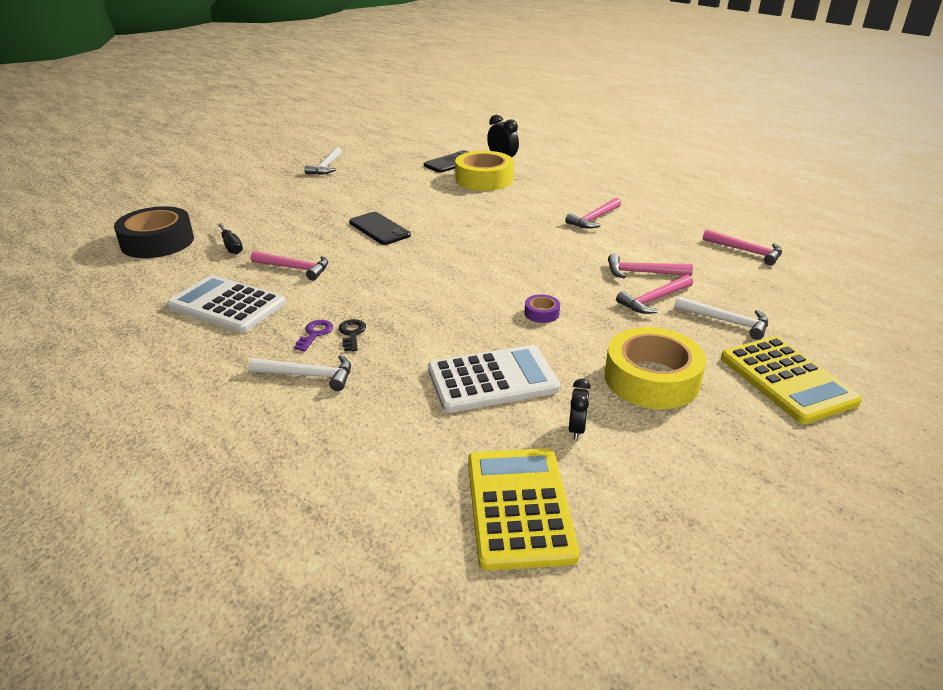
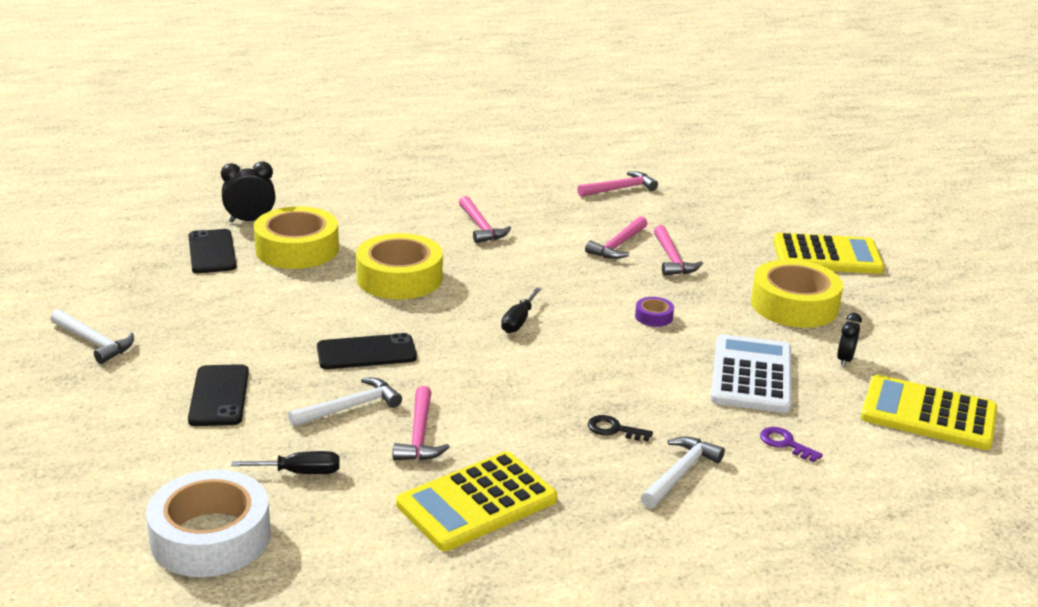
camera: 65 degrees left, 5 degrees down
(157, 242) = (211, 537): black tape -> white tape
(227, 305) = (477, 502): white calculator -> yellow calculator
(294, 268) = (419, 435): pink hammer -> pink hammer turned 135 degrees clockwise
(296, 206) = (219, 396): none -> black phone
(315, 334) = (597, 453): purple key -> purple key (785, 444)
(472, 264) = (518, 321): none -> black screwdriver
(485, 214) = (399, 278): none -> yellow tape
(576, 429) = (845, 360): black clock -> black clock turned 105 degrees counterclockwise
(726, 321) = (730, 244): white hammer -> white hammer (350, 407)

